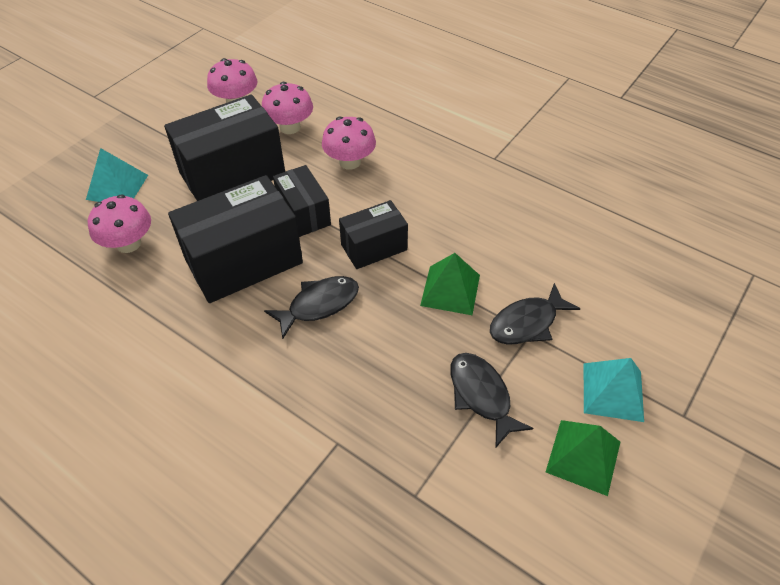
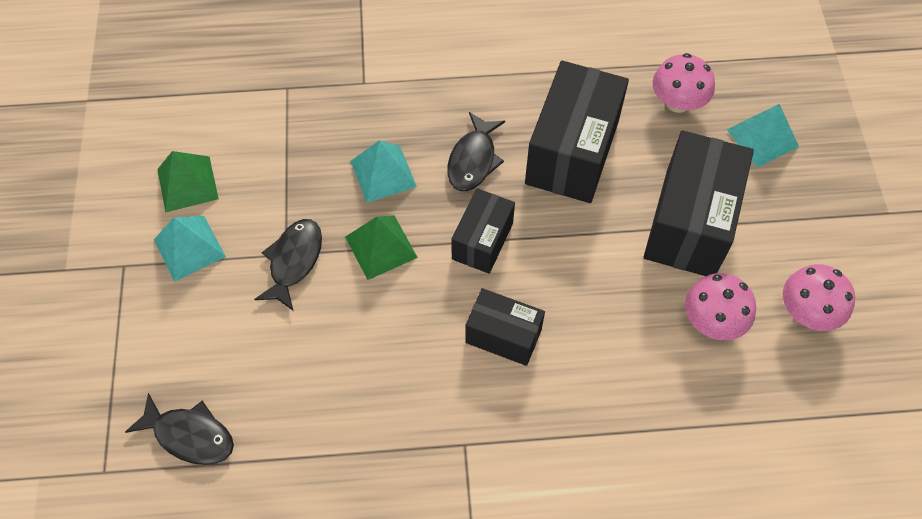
camera: 140 degrees right, 10 degrees up
(303, 213) = (578, 230): black box -> black box (503, 336)
(350, 162) = (603, 321): pink mushroom -> none
(399, 343) = (383, 173): none -> turquoise pyramid
(481, 395) = (289, 177): black fish -> black fish (190, 435)

